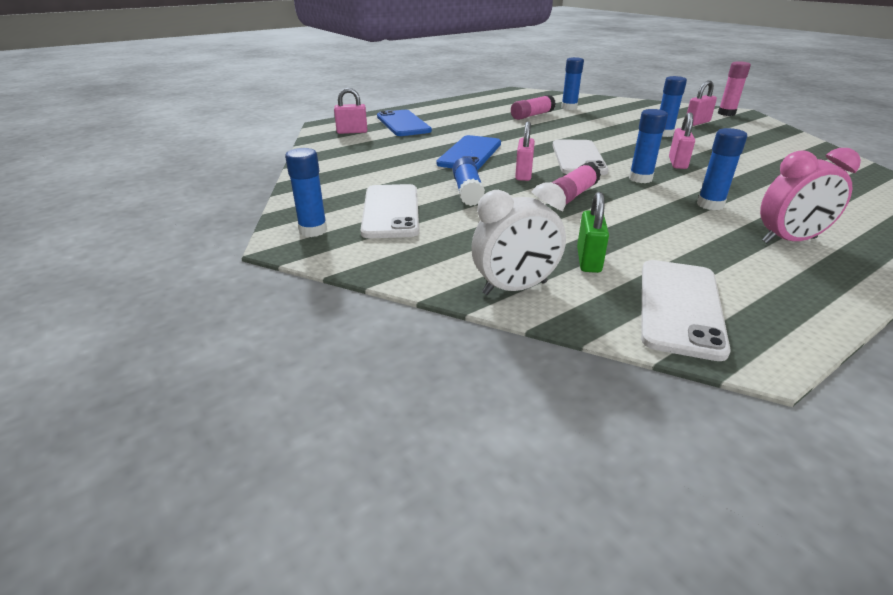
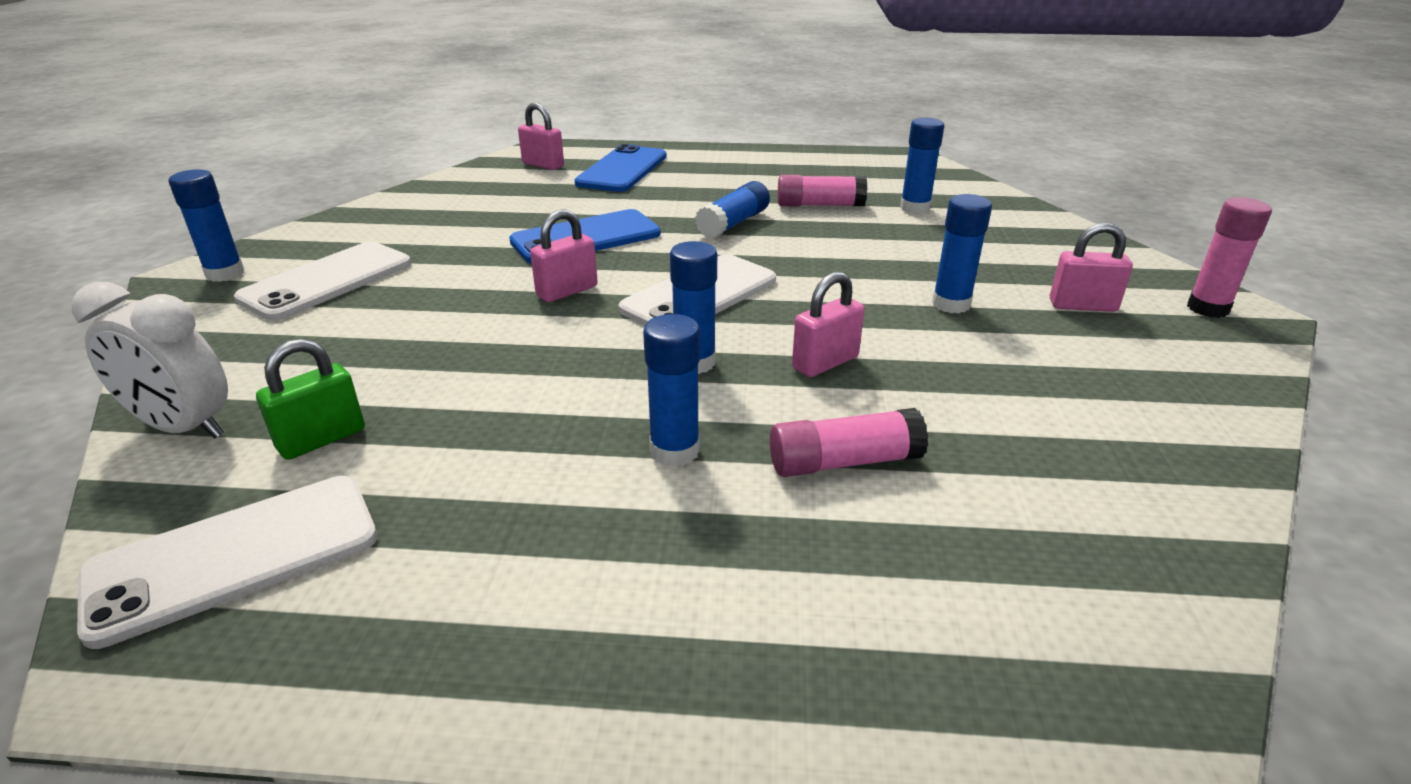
camera: 40 degrees right, 0 degrees up
(467, 192) = (450, 289): blue glue stick -> blue glue stick (733, 223)
(571, 195) = (539, 346): pink glue stick -> pink glue stick (843, 462)
(789, 240) = (620, 571): pink clock -> none

